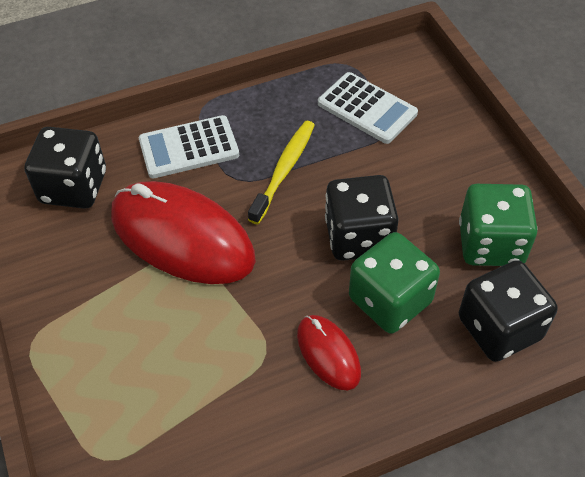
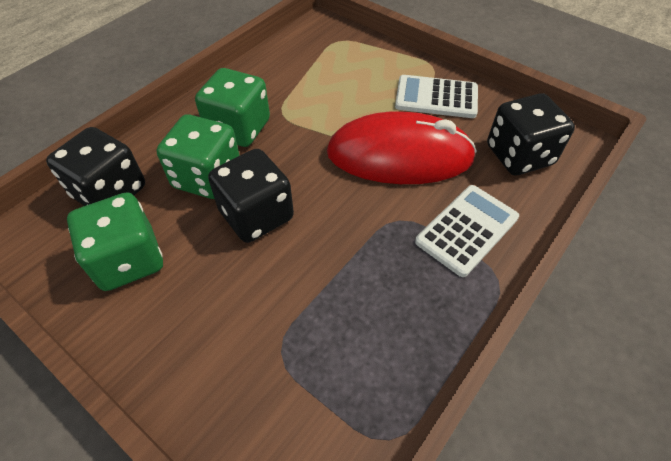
camera: 150 degrees right, 0 degrees up
(284, 170) = (362, 247): yellow toothbrush -> none
(328, 353) = (238, 128): red mouse -> green dice
(367, 108) = (322, 371): white calculator -> white calculator (436, 98)

